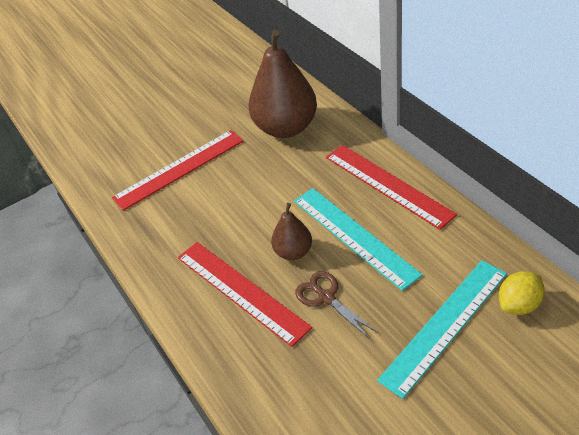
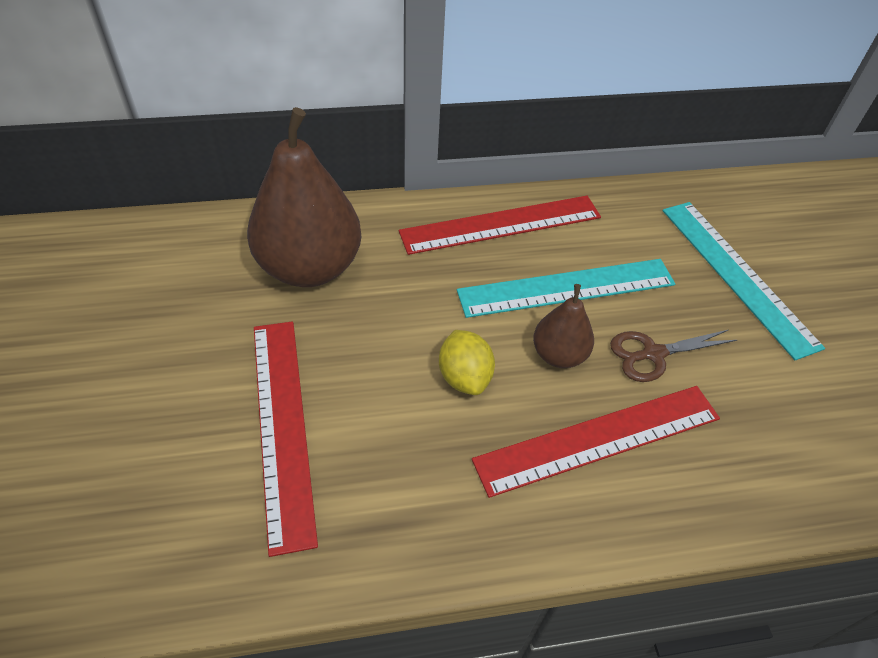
camera: 75 degrees left, 5 degrees up
(519, 304) = (731, 214): yellow lemon -> yellow lemon (464, 377)

